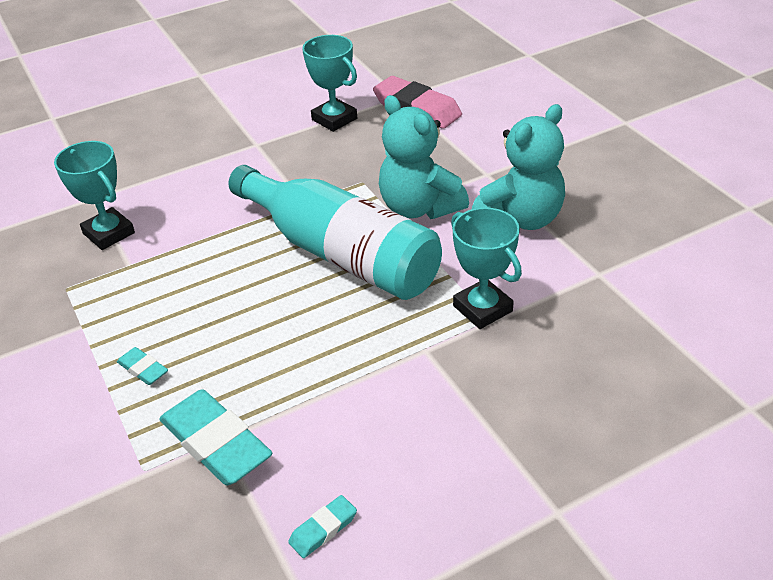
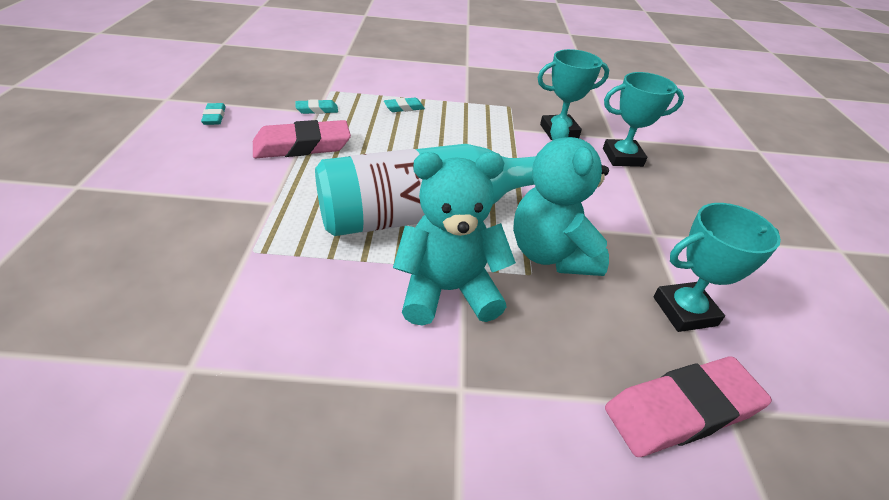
camera: 115 degrees right, 0 degrees up
(216, 443) = (317, 110): turquoise eraser -> turquoise eraser, size x0.48
(313, 396) = (302, 146): none -> pink eraser
(482, 308) = (267, 253): turquoise trophy -> turquoise trophy (622, 157)
(521, 219) = (346, 363): turquoise teddy bear -> turquoise teddy bear (551, 254)

